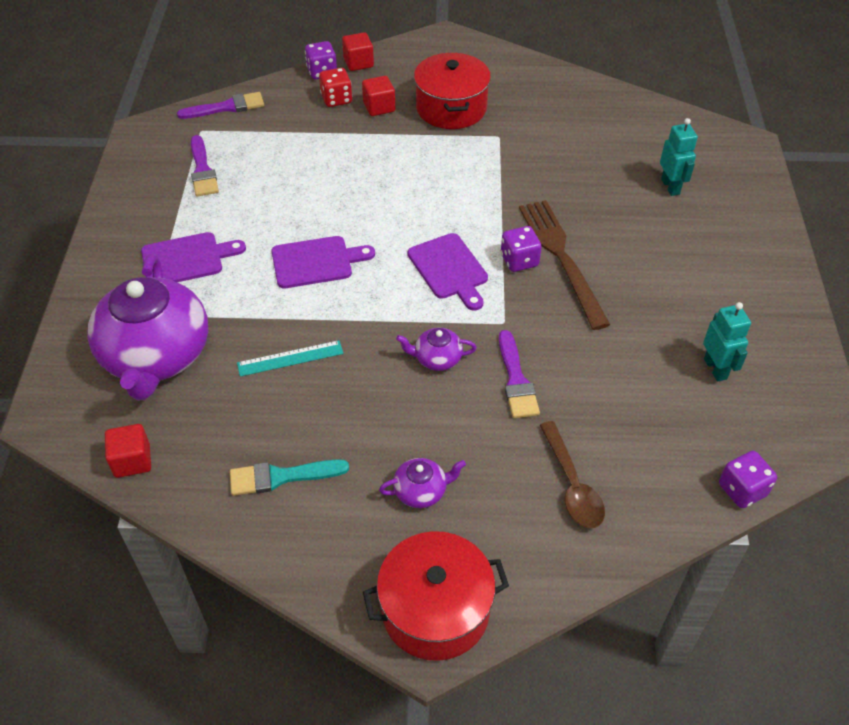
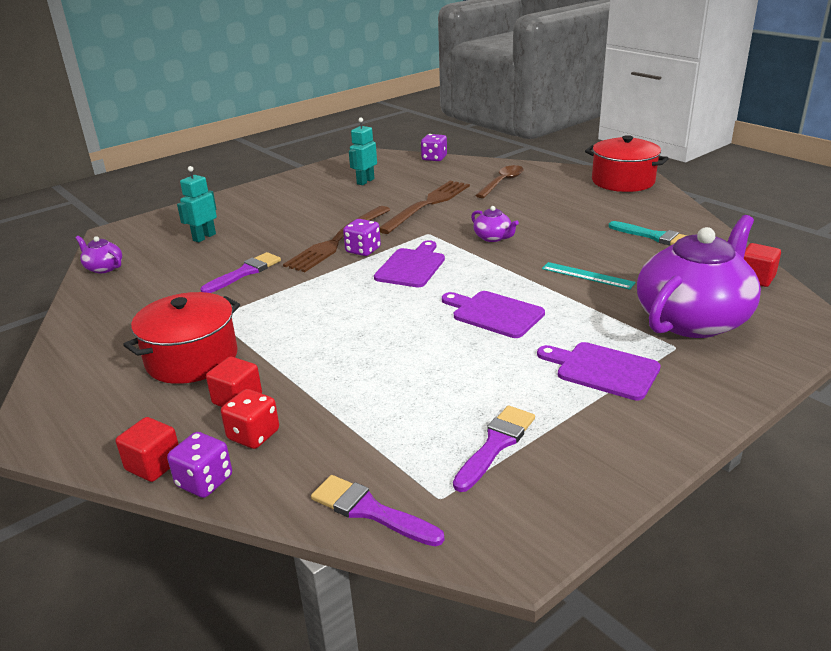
camera: 130 degrees left, 20 degrees down
(421, 491) = (580, 206): purple teapot -> purple teapot (103, 268)
(516, 380) = (465, 214): purple brush -> purple brush (245, 272)
(578, 370) = (427, 205): none -> brown fork

